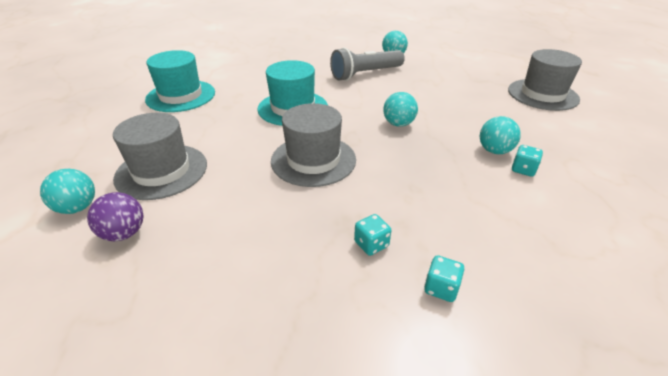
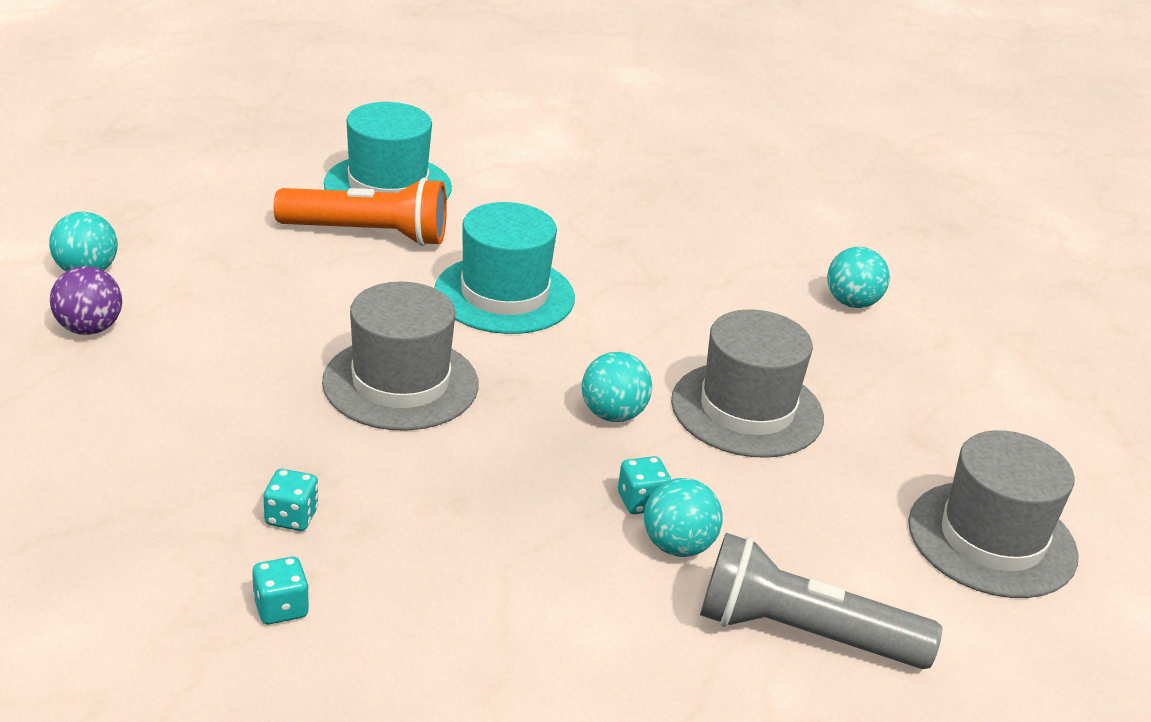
camera: 40 degrees right, 5 degrees down
(161, 171) = (215, 282): grey hat -> grey hat (747, 409)
(203, 116) = (368, 234): none -> orange flashlight
(365, 74) = (726, 306): grey flashlight -> grey flashlight (802, 634)
(523, 169) = (662, 596): turquoise dice -> turquoise dice (641, 502)

